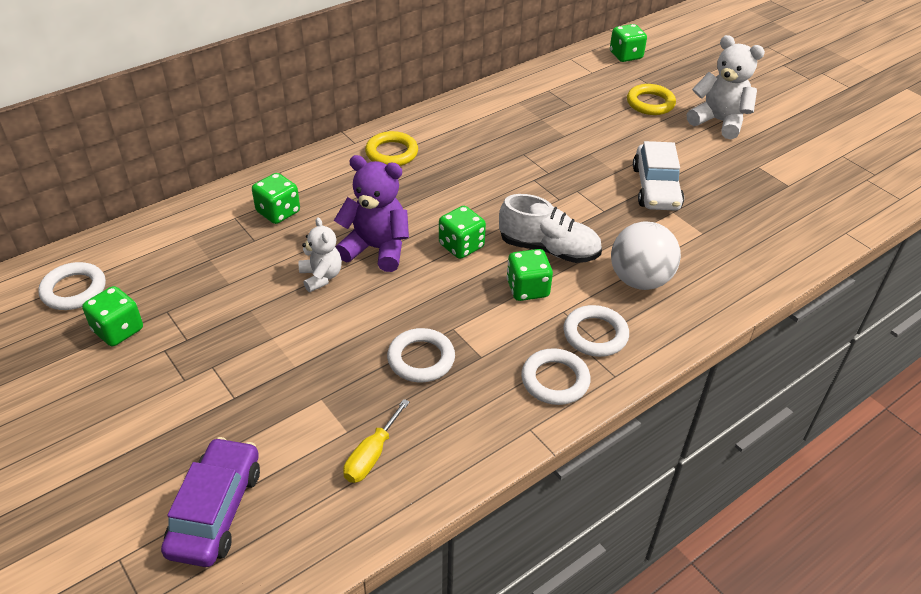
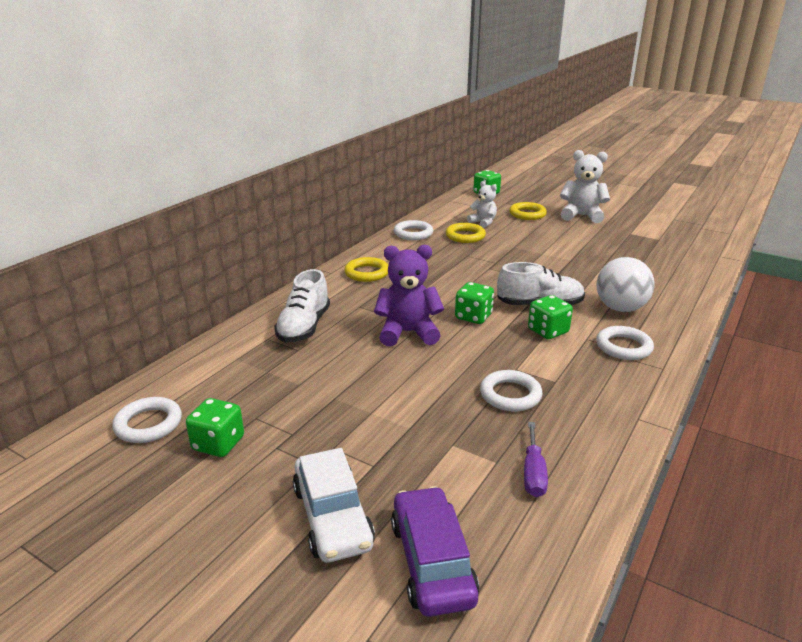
camera: 20 degrees left, 15 degrees down
(278, 212) = (304, 327): green dice -> white shoe
(321, 277) = (378, 361): white teddy bear -> white teddy bear (483, 222)
(371, 455) = (533, 473): yellow screwdriver -> purple screwdriver
(544, 122) = (465, 236): none -> yellow ring
(555, 380) = (624, 382): white ring -> white ring (413, 233)
(656, 188) = (577, 256): white car -> white car (332, 517)

